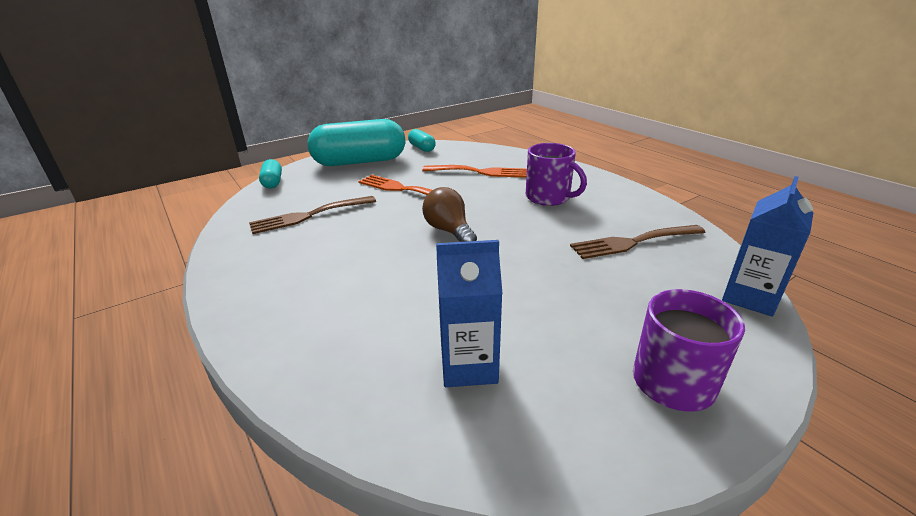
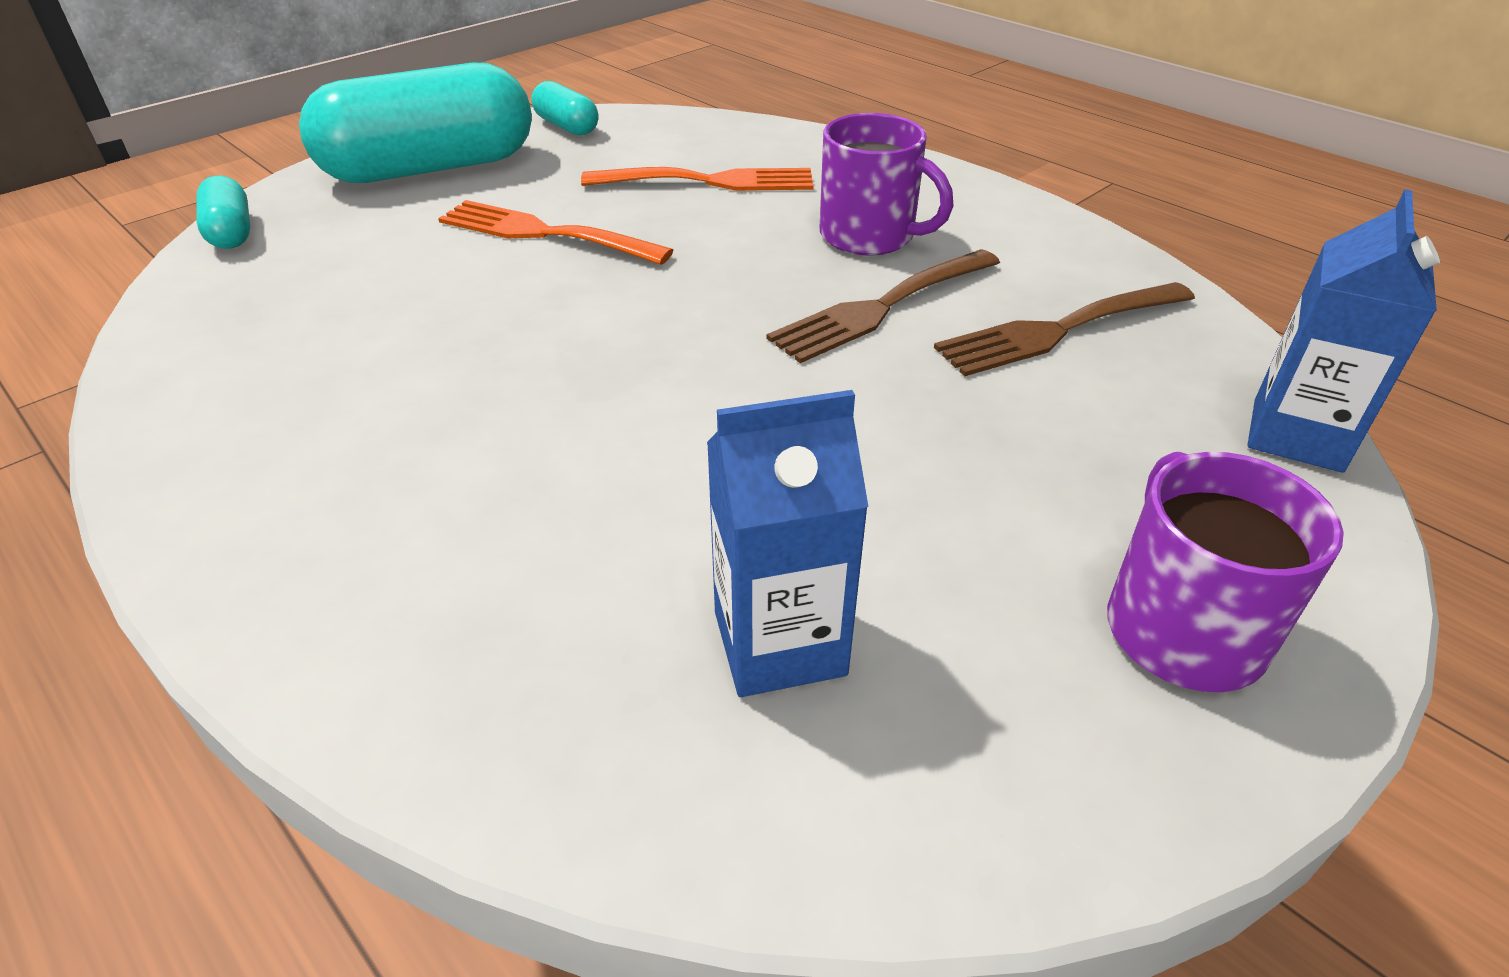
camera: 10 degrees left, 10 degrees up
(309, 215) = (342, 313): brown fork -> brown fork (881, 307)
(449, 231) = (672, 331): brown light bulb -> none

